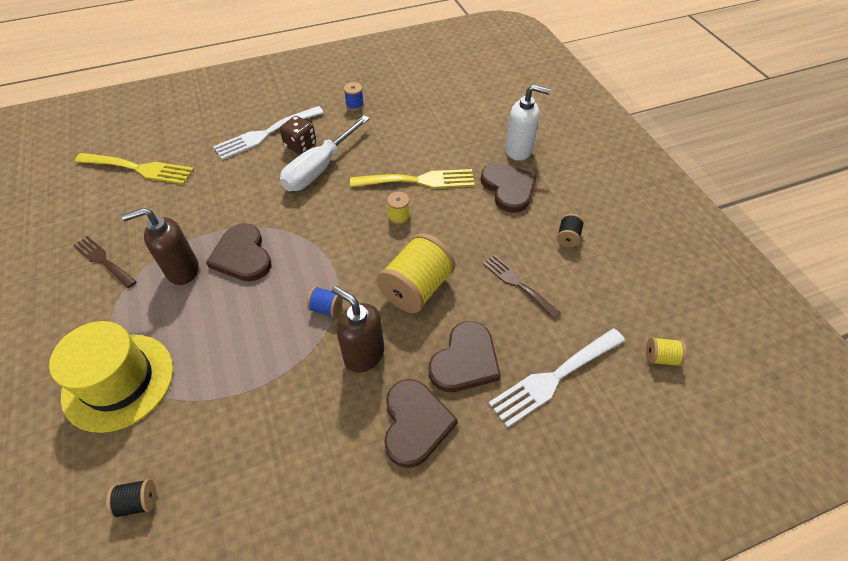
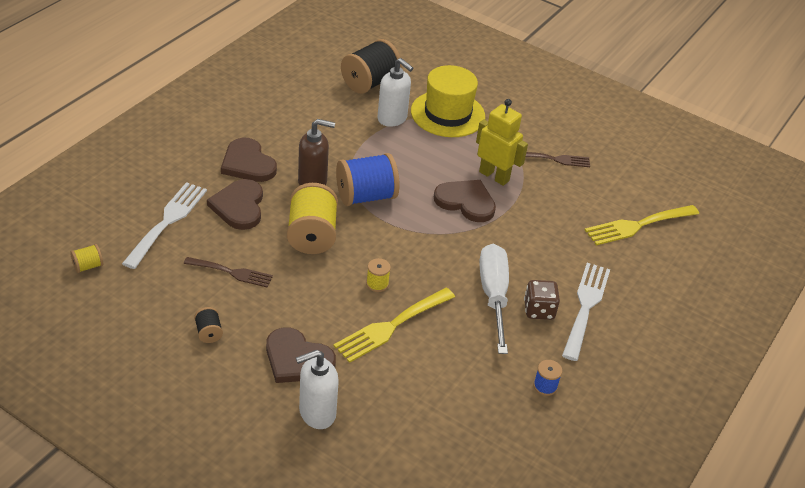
camera: 140 degrees right, 10 degrees down
(138, 502) = (369, 82): black spool -> black spool, size x2.19
(182, 270) = (494, 176): brown soap dispenser -> yellow robot
(186, 409) = (392, 118): none -> white soap dispenser
(326, 308) = (366, 196): blue spool -> blue spool, size x2.19

